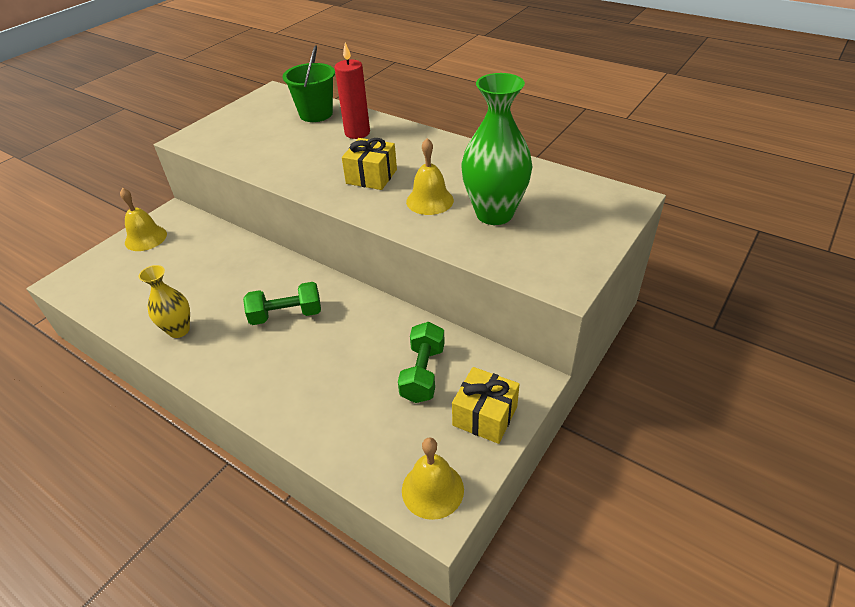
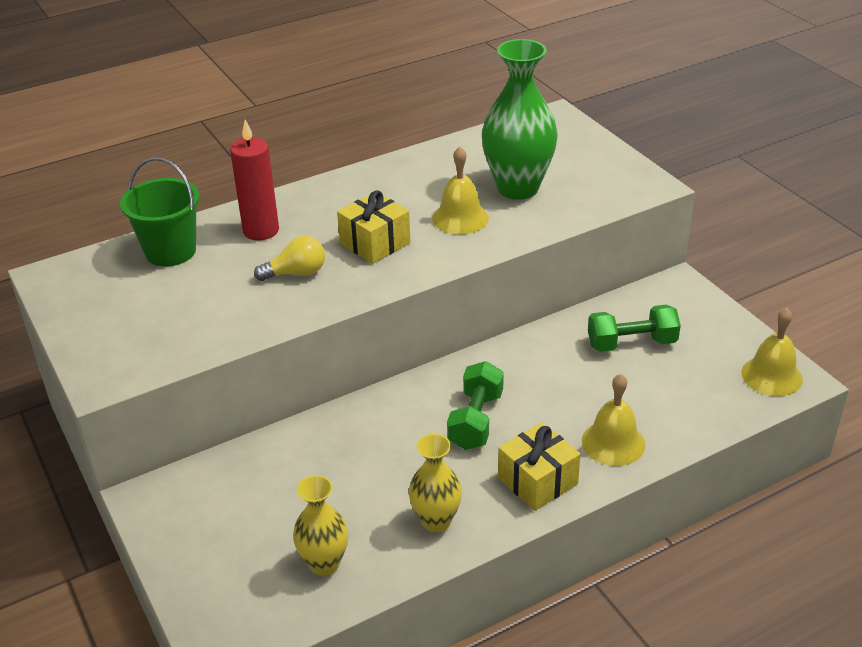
camera: 65 degrees left, 5 degrees down
(132, 296) = (324, 563): none -> yellow vase
(145, 238) = (188, 535): yellow bell -> yellow bell (613, 443)
(318, 160) = (296, 273): none -> yellow light bulb
(423, 373) = (631, 343): green dumbbell -> green dumbbell turned 45 degrees counterclockwise
(485, 416) = (705, 322): yellow gift -> yellow gift (537, 481)

